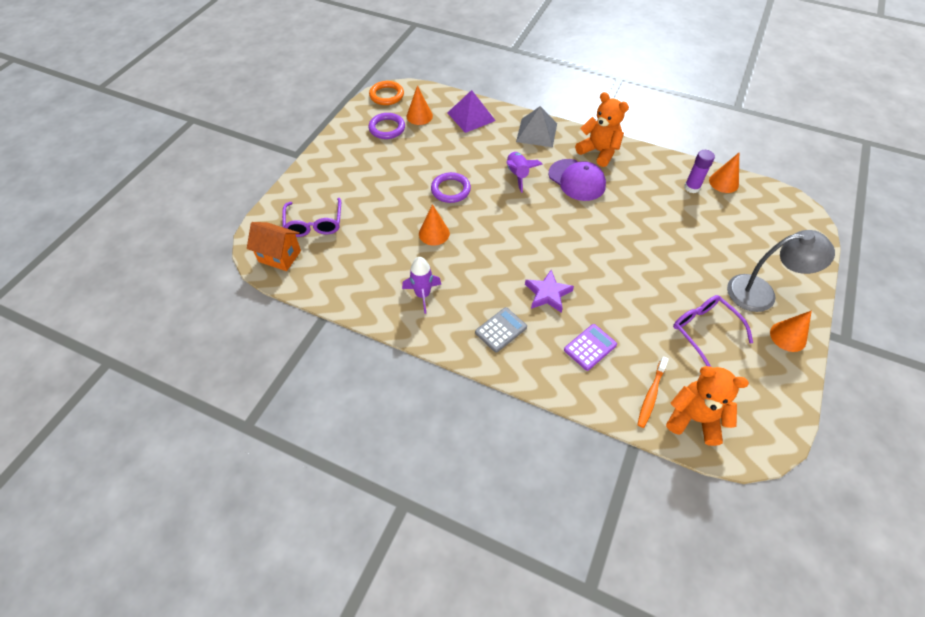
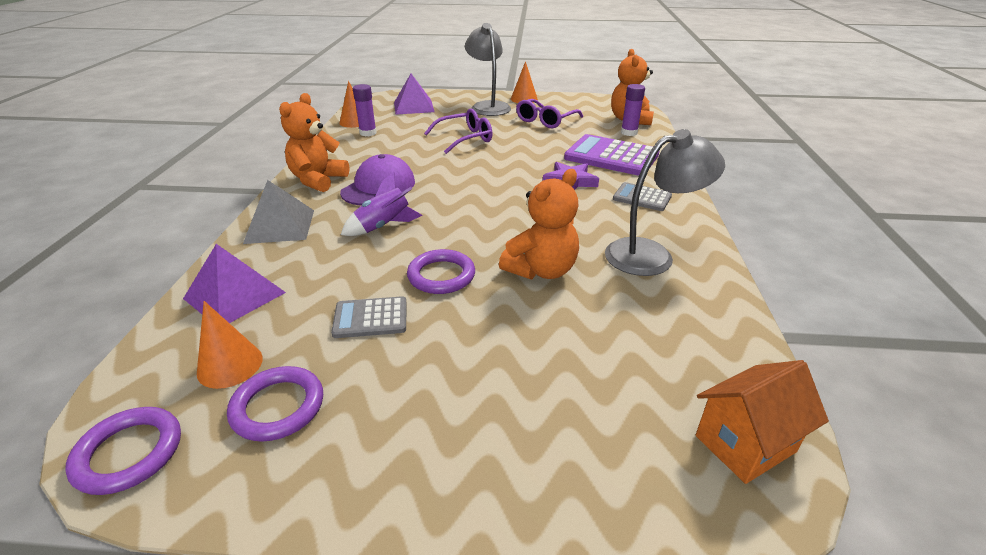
camera: 110 degrees left, 20 degrees down
(279, 256) = (745, 444): orange house -> orange house turned 60 degrees clockwise
(314, 224) = (626, 422): purple glasses -> purple glasses (465, 139)
(386, 95) = (129, 453): orange ring -> purple ring
(422, 295) = (651, 255): purple rocket -> grey lamp
(428, 158) = (370, 318): none -> grey calculator
(434, 233) = (541, 270): orange cone -> orange teddy bear
(590, 347) = (611, 156): purple calculator -> purple calculator, size x1.84
(651, 395) = (629, 133): orange toothbrush -> purple glue stick
(766, 230) = (413, 107): none -> purple pyramid

